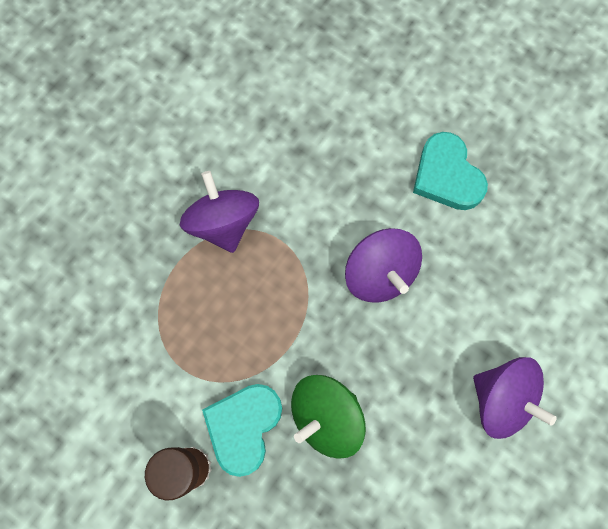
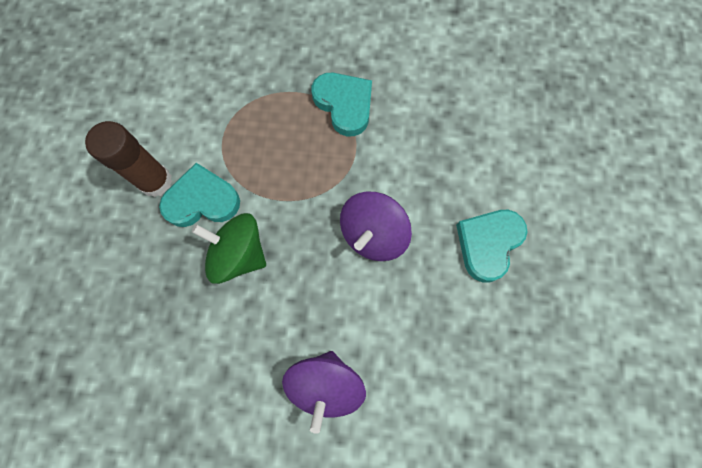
camera: 60 degrees right, 0 degrees up
(223, 223) = (344, 104): purple spinning top -> turquoise heart

